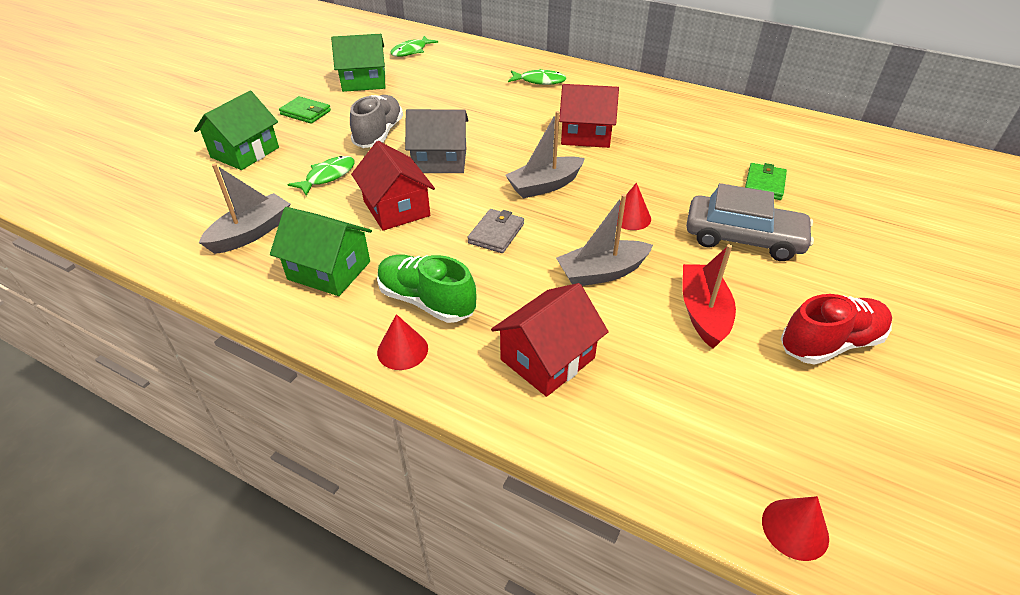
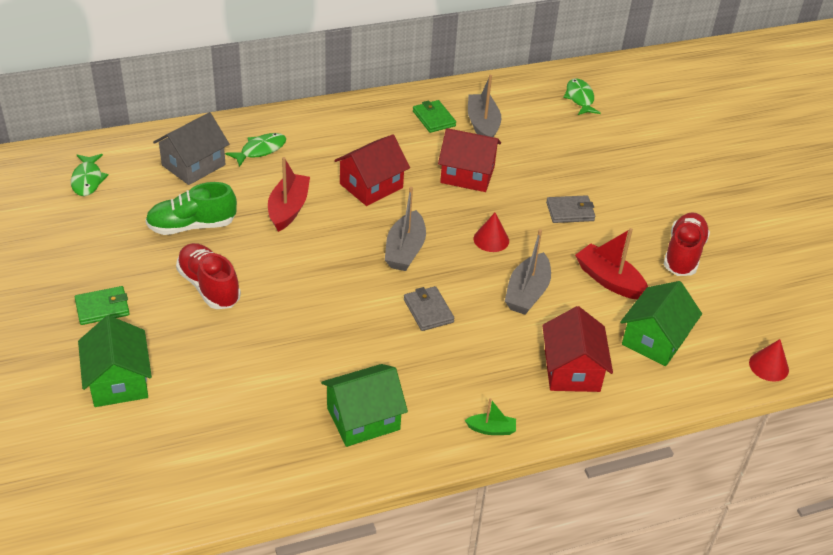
camera: 50 degrees left, 0 degrees up
(251, 233) = (257, 437): grey boat -> grey boat (482, 125)
(328, 176) = (233, 352): green fish -> green fish (580, 98)
(364, 81) = (99, 241): green house -> green house (655, 339)
(379, 134) = (209, 286): grey shoe -> red shoe
(396, 208) = (332, 340): red house -> red house (467, 175)
(402, 350) = (491, 429): red cone -> green boat
(426, 301) = (457, 389): green shoe -> green shoe (192, 226)
(440, 160) = (299, 278): grey house -> grey house (193, 165)
(502, 119) = (288, 209): none -> red boat
(743, 238) = (570, 211): grey car -> grey wallet
(764, 184) = (534, 159): green wallet -> green wallet (434, 118)

